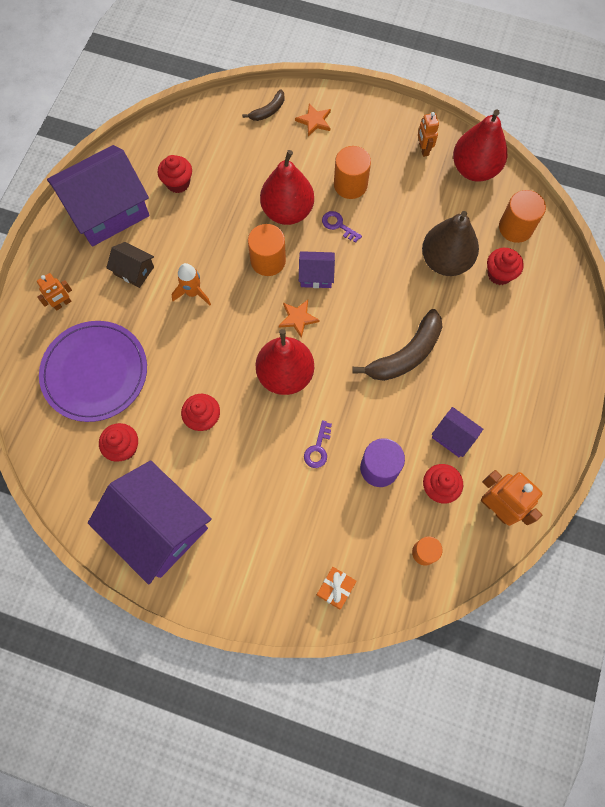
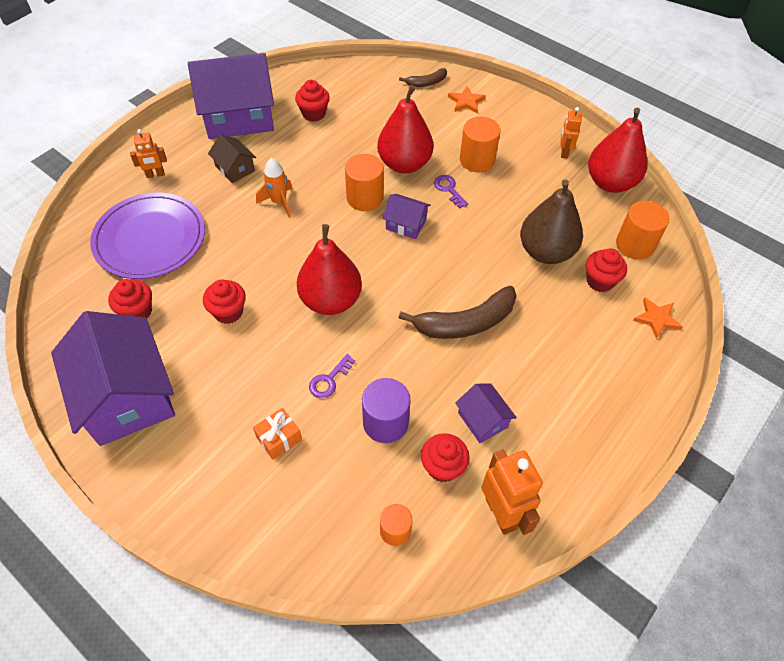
camera: 20 degrees right, 15 degrees down
(298, 318) = (369, 255): orange star -> orange star (656, 319)
(335, 588) = (276, 530): orange gift -> orange gift (279, 438)

